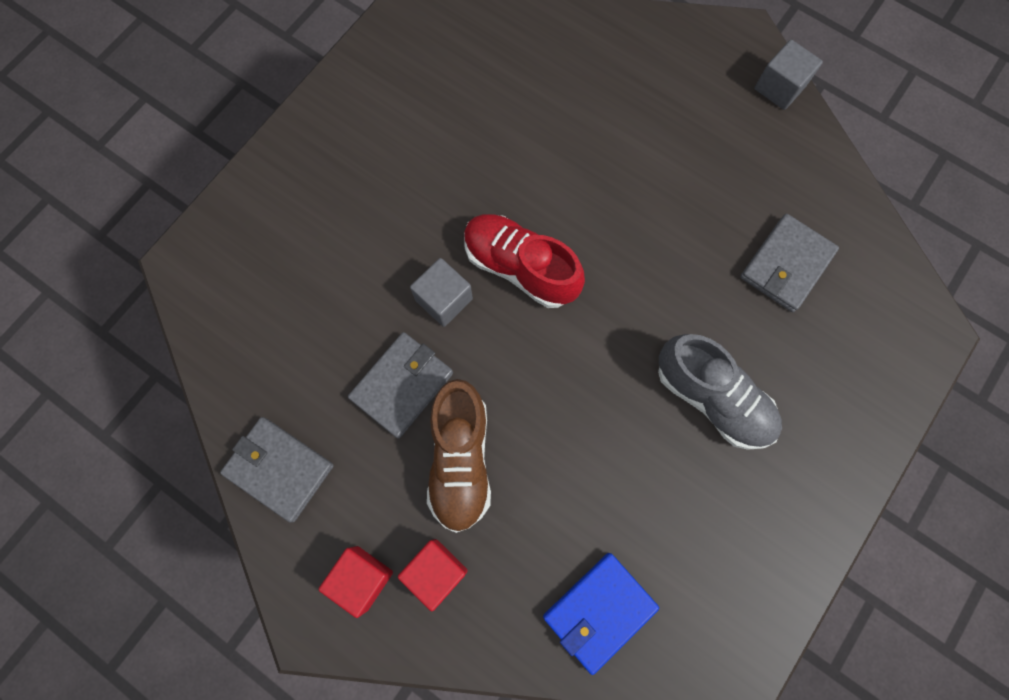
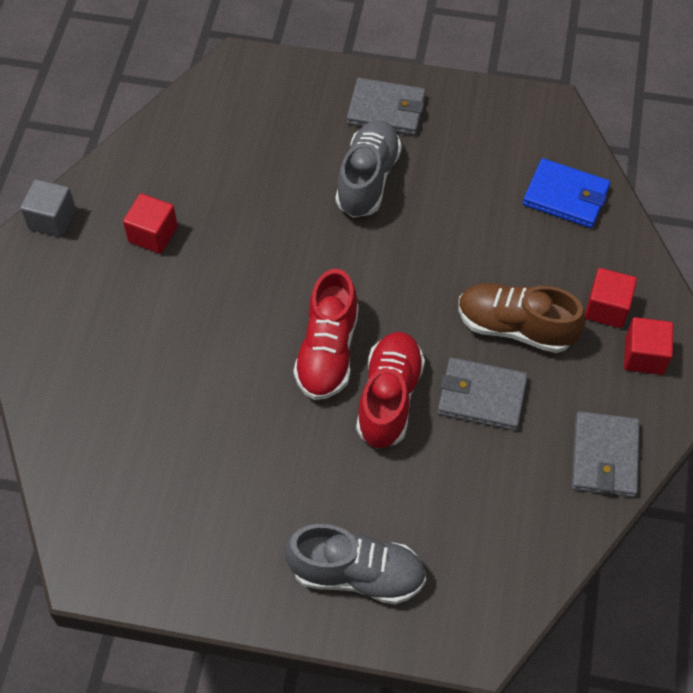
camera: 115 degrees left, 15 degrees down
(295, 199) = (357, 574): none -> grey shoe
(444, 299) = (389, 398): grey cube -> red shoe
(460, 460) = (515, 327): brown shoe -> brown shoe turned 135 degrees counterclockwise
(725, 166) = (153, 234): none -> red cube
(786, 265) = (228, 165): grey wallet -> grey wallet (386, 110)

